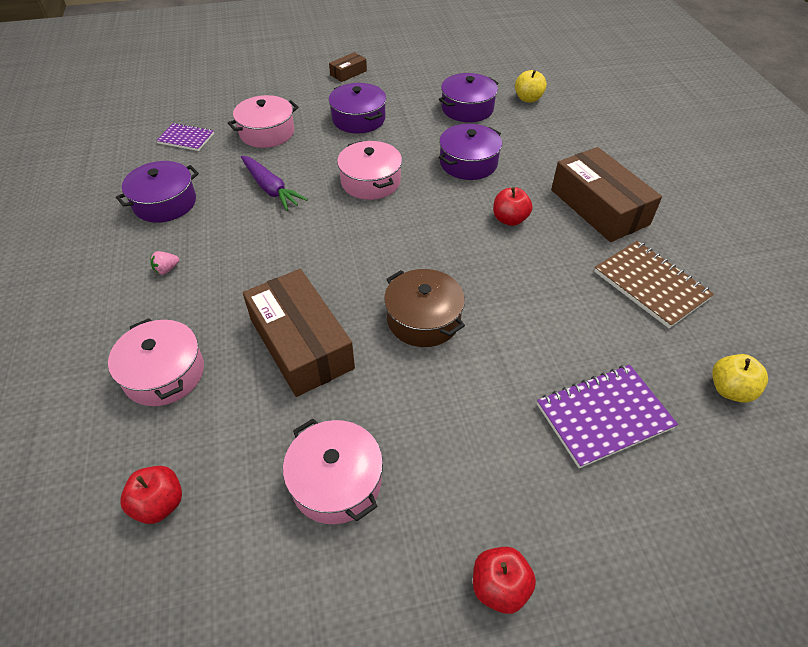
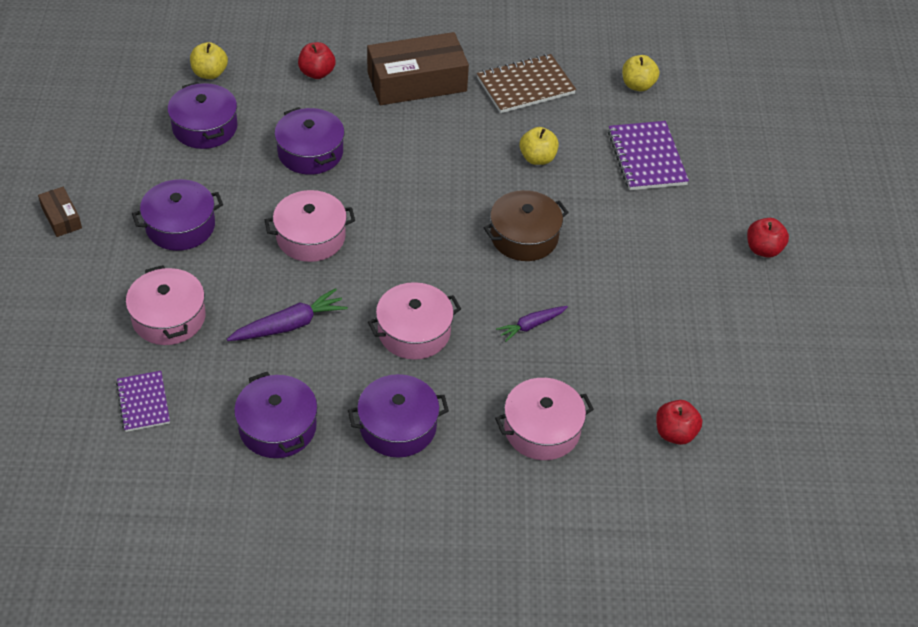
camera: 80 degrees left, 0 degrees up
(166, 269) = (398, 426): pink strawberry -> purple pot
(186, 138) = (143, 402): purple notebook -> purple notebook turned 45 degrees counterclockwise
(301, 343) = (531, 325): brown box -> purple carrot
(336, 481) = (673, 321): pink pot -> pink pot (414, 332)
(509, 219) = (412, 146): red apple -> red apple (317, 73)
(544, 312) = (537, 158): none -> yellow apple

